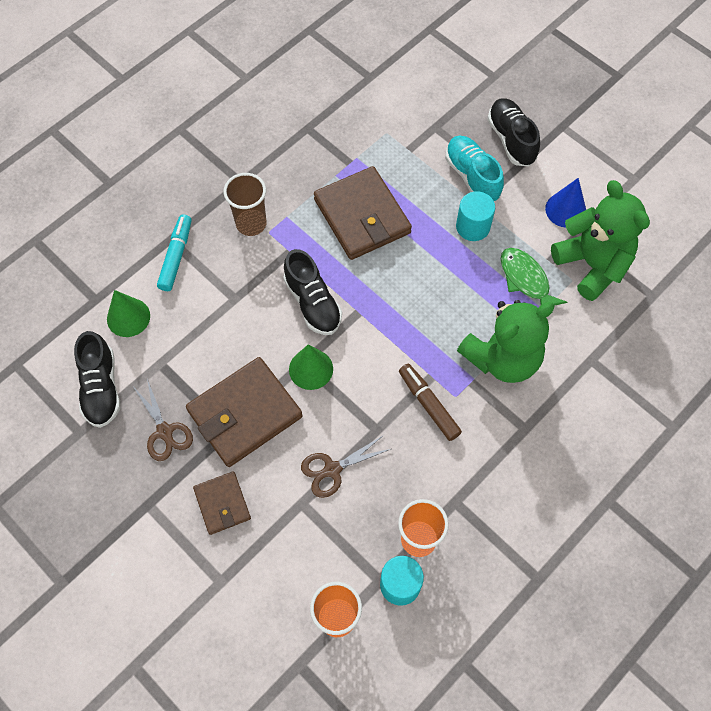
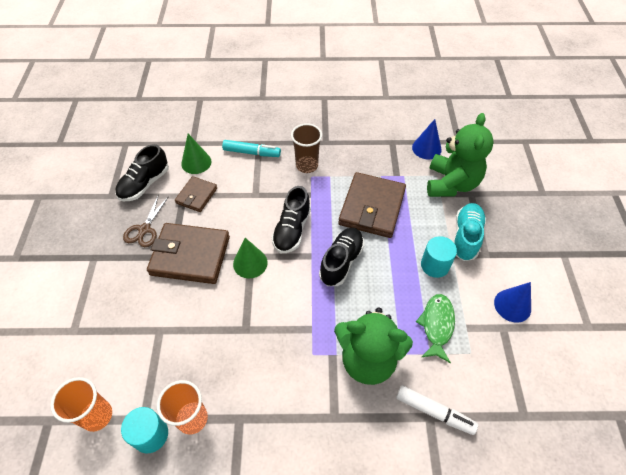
camera: 45 degrees right, 10 degrees down
(176, 256) = (251, 152): turquoise marker -> turquoise marker turned 45 degrees clockwise
(222, 504) = (124, 291): brown wallet -> brown wallet (196, 195)
(332, 469) = (196, 328): brown scissors -> none
(348, 109) = (426, 148): none -> blue cone
(428, 405) = (291, 344): brown marker -> none
(511, 140) = (516, 236): black shoe -> black shoe (341, 262)
(590, 352) = (434, 411): none -> white marker
(592, 265) = (496, 355): green teddy bear -> green teddy bear (451, 184)

